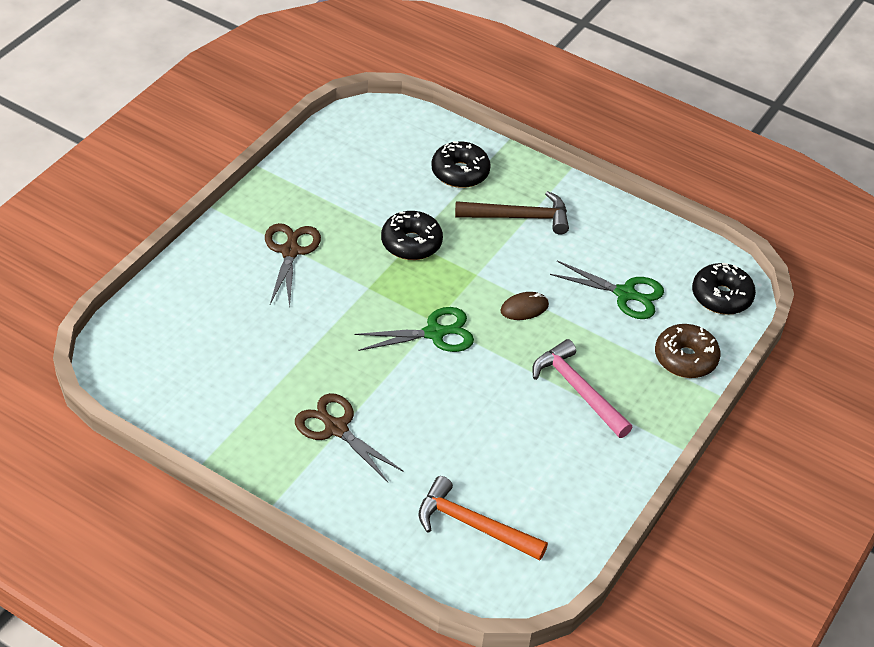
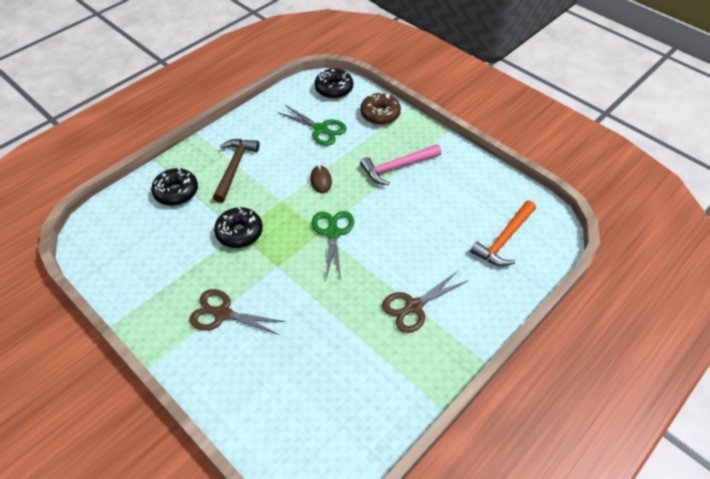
camera: 75 degrees left, 5 degrees up
(626, 294) = (321, 129): green scissors -> green scissors turned 90 degrees clockwise

